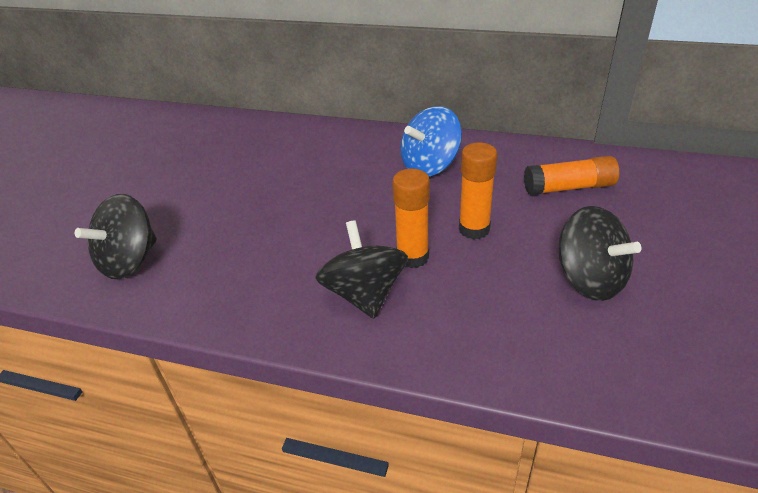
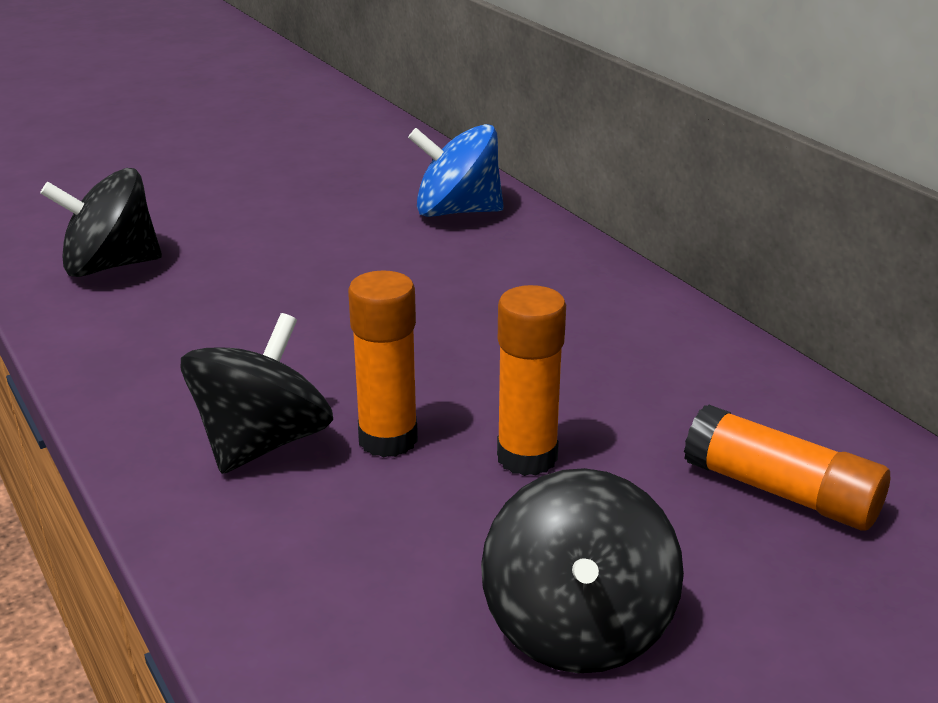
camera: 40 degrees right, 10 degrees down
(430, 165) = (610, 345): blue spinning top -> blue spinning top (457, 211)

